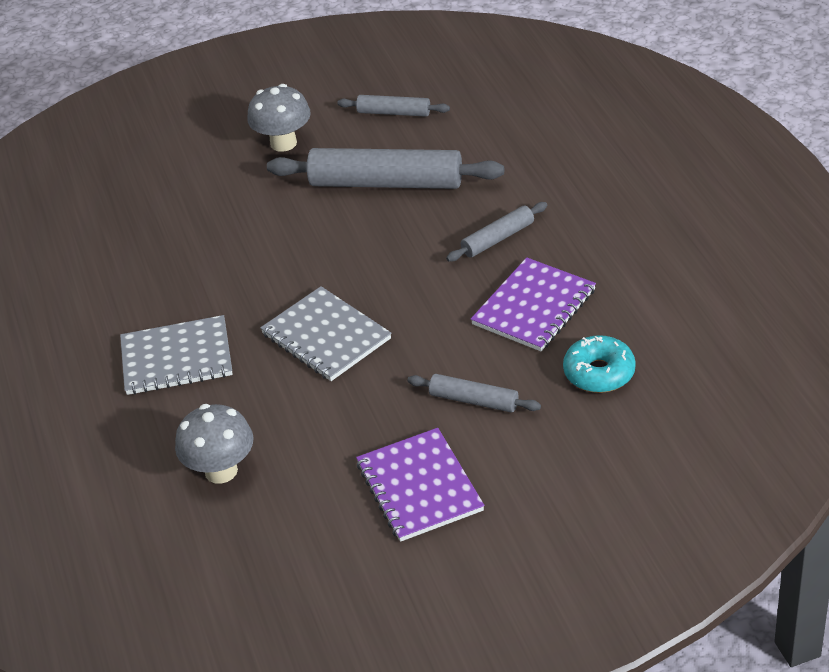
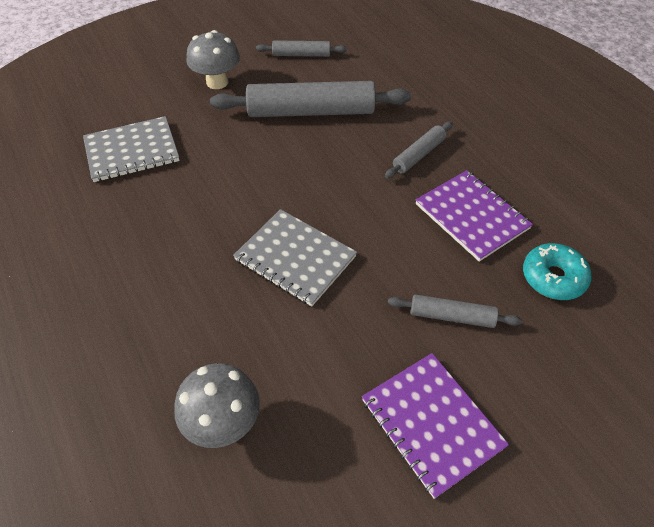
camera: 15 degrees left, 10 degrees up
(176, 358) = (156, 292): grey notebook -> grey notebook (132, 151)
(534, 307) = (472, 216): purple notebook -> purple notebook turned 60 degrees counterclockwise

